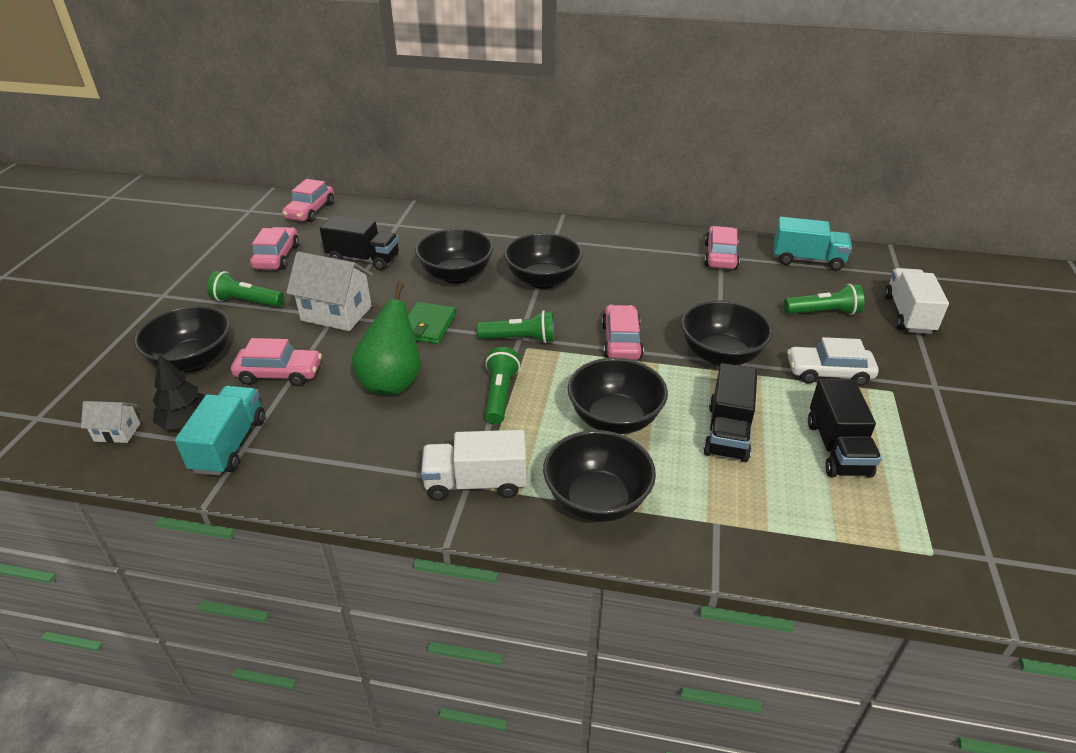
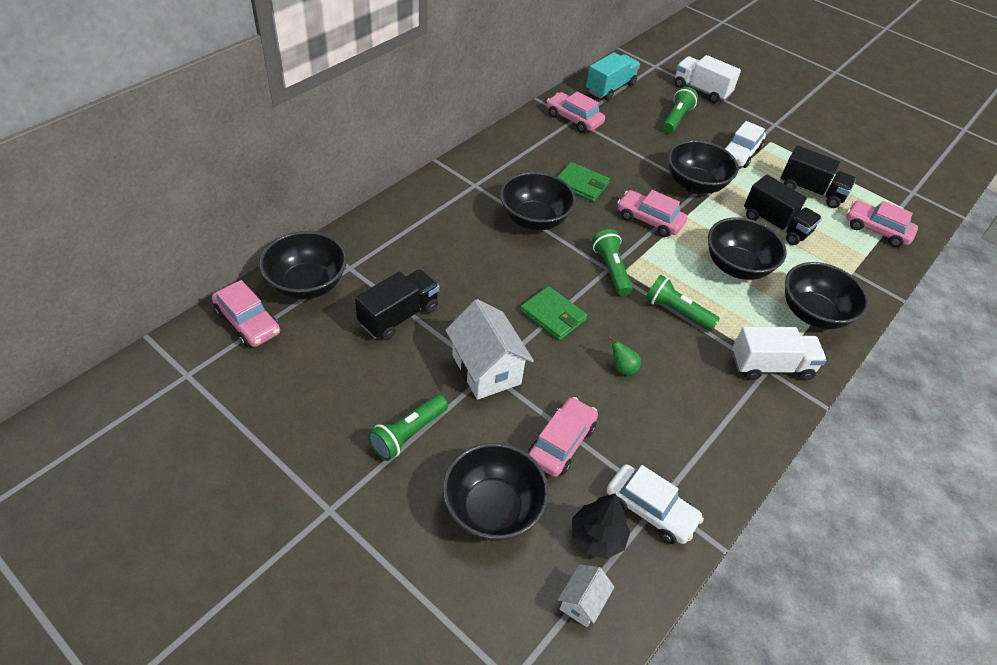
camera: 65 degrees left, 10 degrees up
(230, 445) = (650, 510): turquoise truck -> white car
(277, 257) = (331, 382): pink car -> pink car (876, 230)
(336, 313) = (486, 369): white house -> white house turned 75 degrees counterclockwise
(392, 382) = (622, 368): green pear -> green pear, size x0.42
(456, 275) = (483, 265): black bowl -> black bowl (307, 284)
(476, 483) = (771, 366): white truck -> white truck turned 120 degrees counterclockwise
(520, 339) = (610, 269): green flashlight -> green flashlight turned 45 degrees counterclockwise
(625, 288) = (581, 184): none -> green wallet

